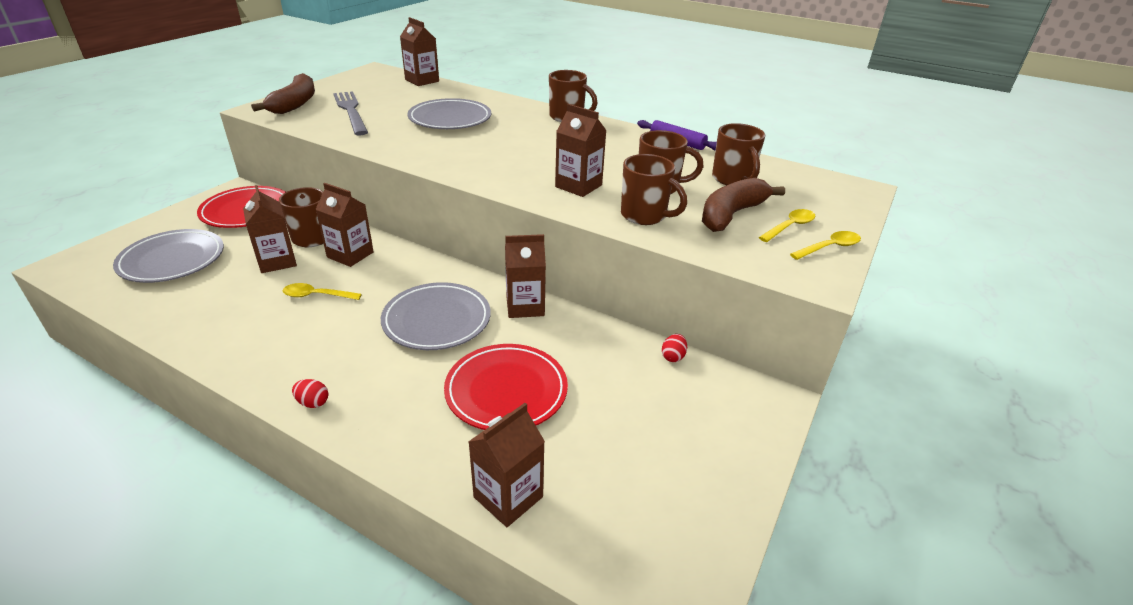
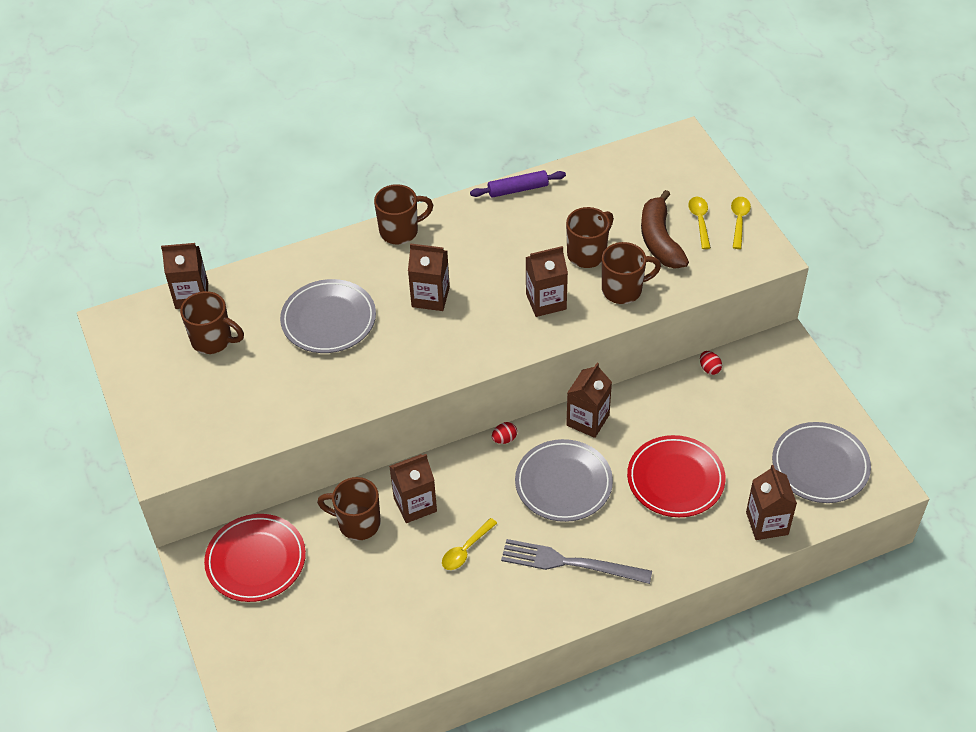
camera: 50 degrees left, 15 degrees up
(172, 260) = (315, 642): grey plate -> grey plate (820, 466)
(277, 261) = (383, 562): brown carton -> brown carton (430, 297)
(295, 104) = (173, 429): brown banana -> none
(313, 403) = (607, 594): red egg -> red egg (504, 439)
(351, 111) = (238, 389): grey fork -> grey fork (570, 563)
(733, 179) = (610, 201): brown mug -> brown mug (213, 340)

